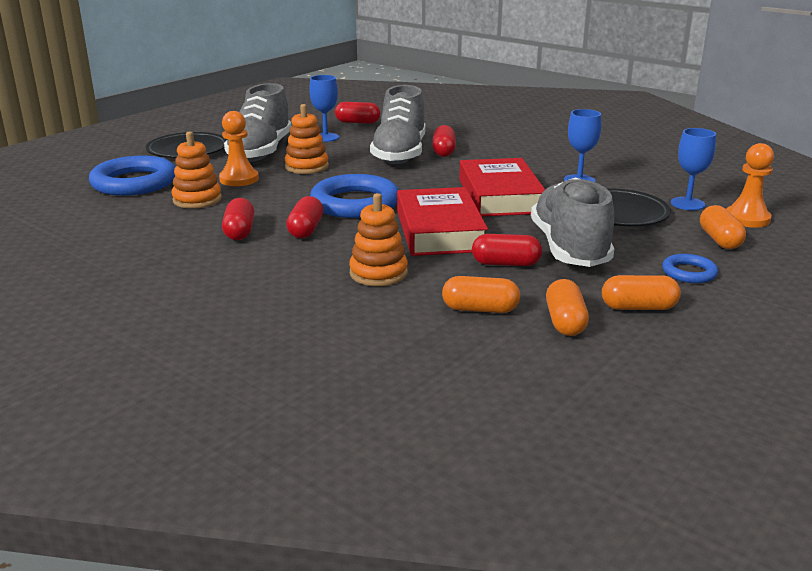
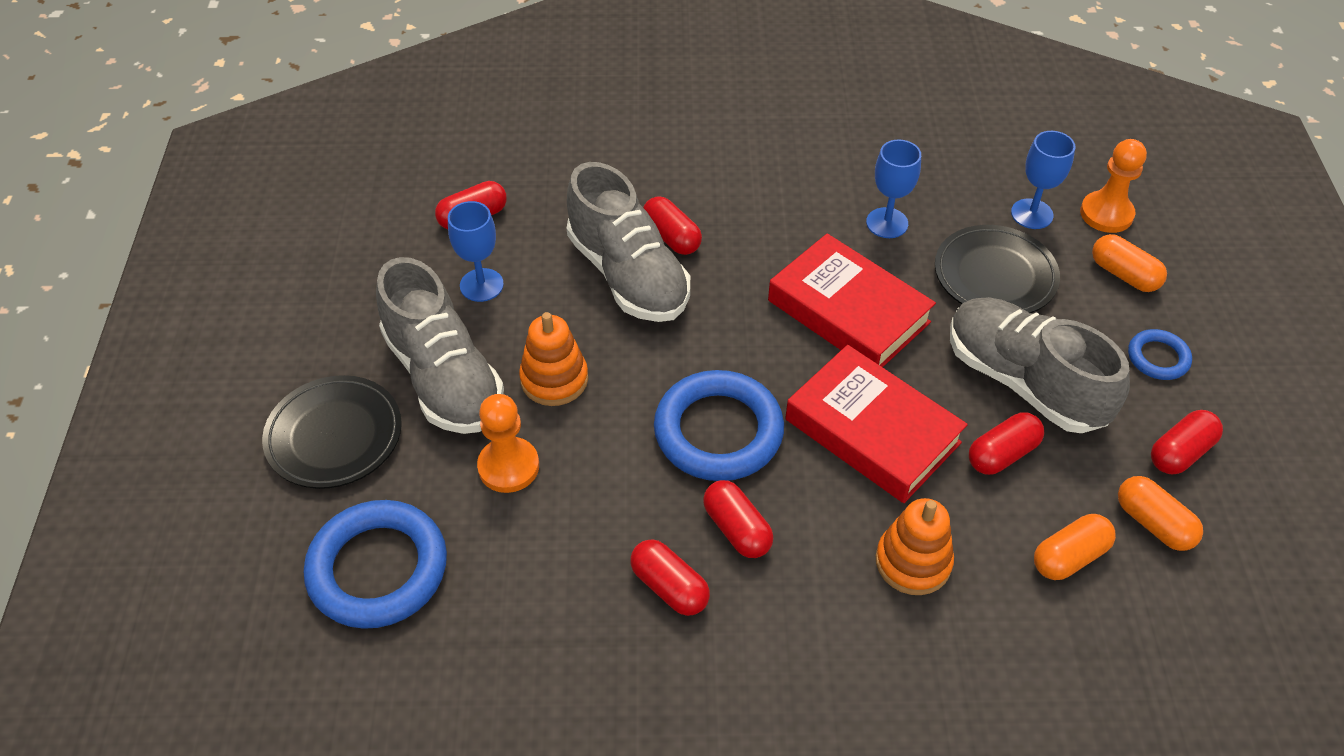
camera: 40 degrees left, 25 degrees up
(197, 200) = (522, 552): orange stacking toy -> none
(638, 307) = (1180, 453): orange capsule -> red capsule

